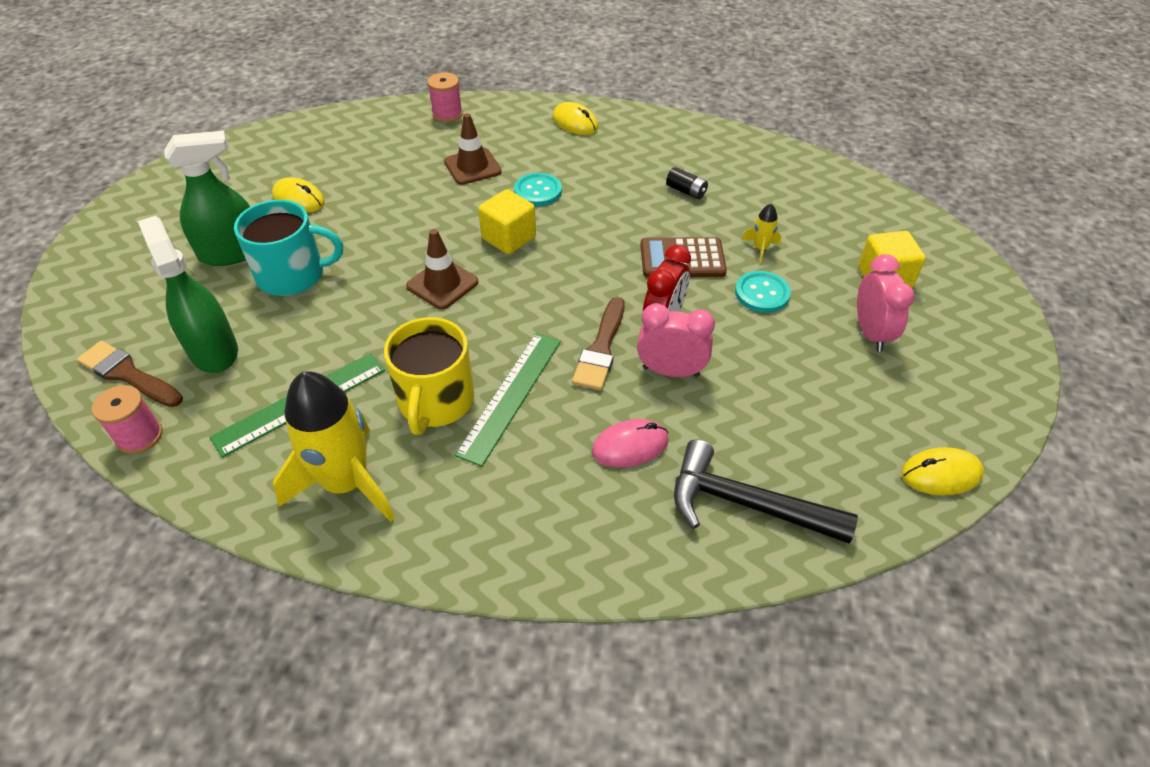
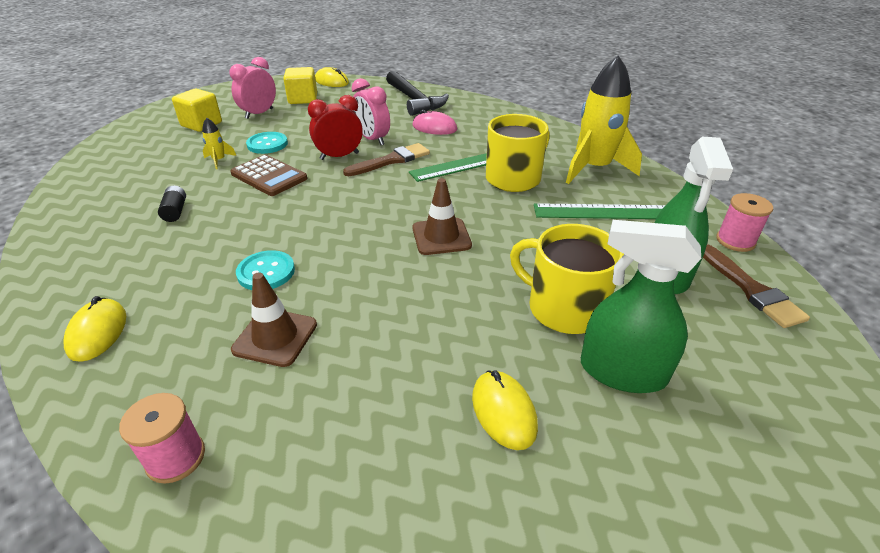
camera: 140 degrees left, 10 degrees down
(293, 275) = (564, 308): turquoise mug -> yellow mug
(508, 238) = (349, 245): yellow cube -> yellow cube (303, 99)

